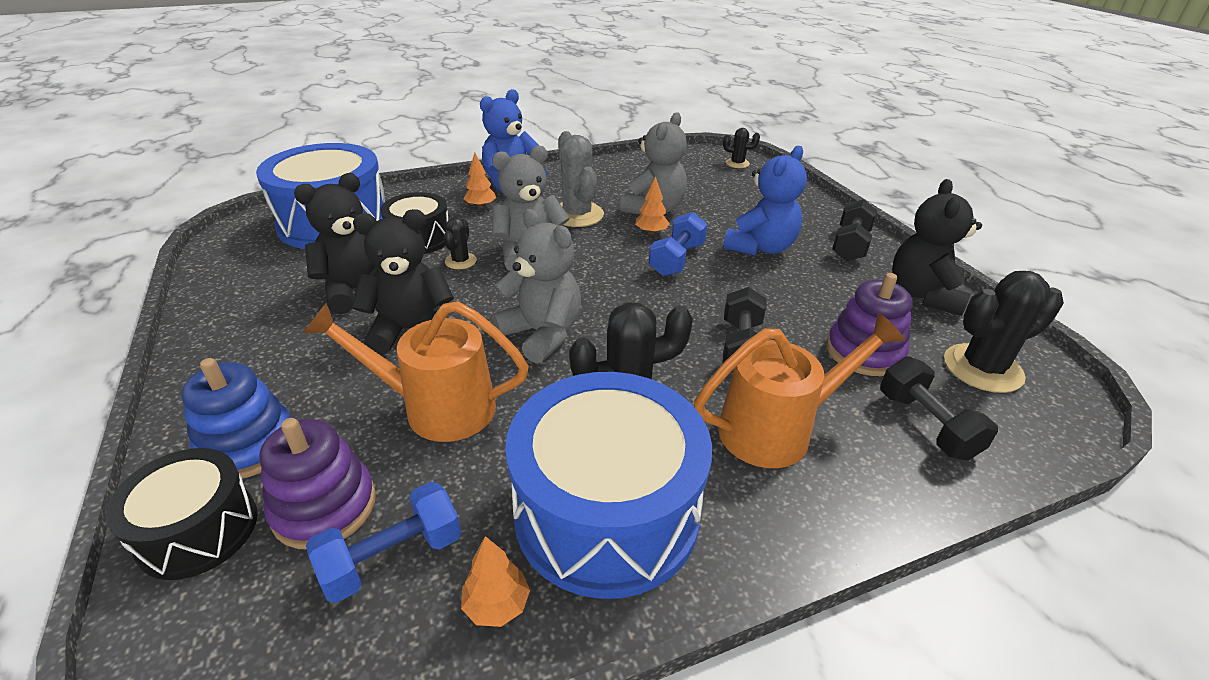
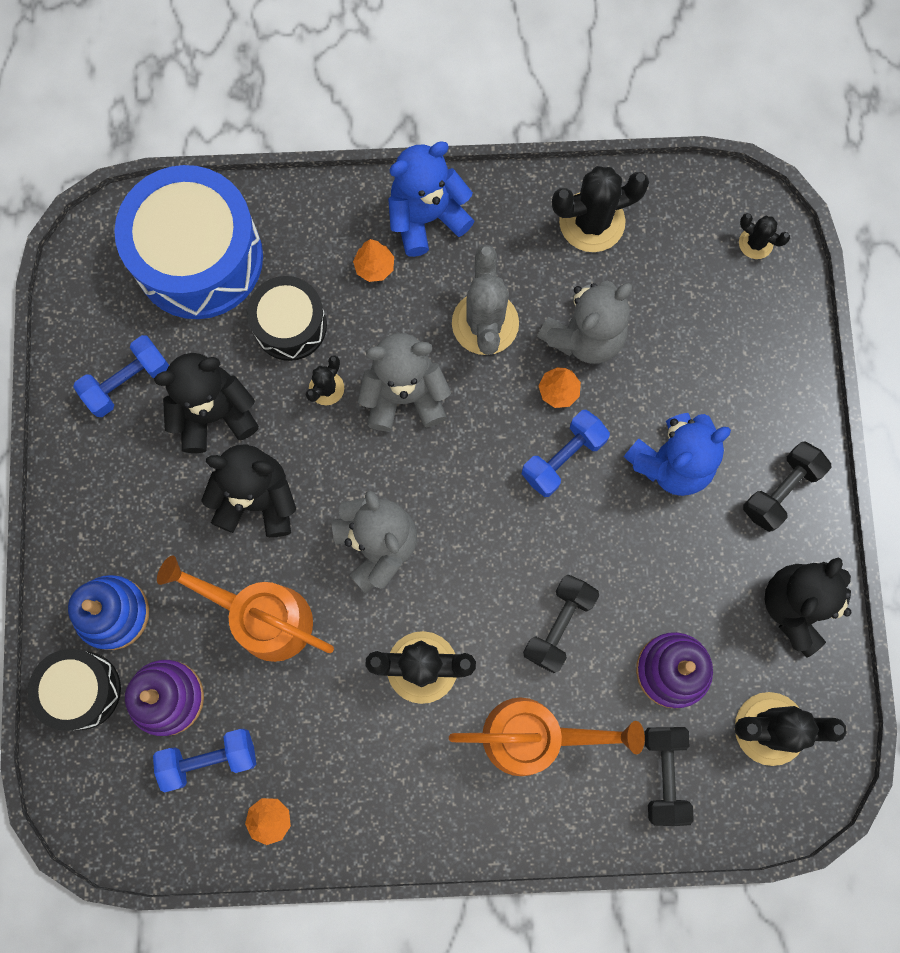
camera: 20 degrees right, 40 degrees up
(269, 288) = (127, 382): none -> blue dumbbell
(606, 512) = (365, 771): blue drum -> none
(627, 171) = (592, 222): none -> black cactus

